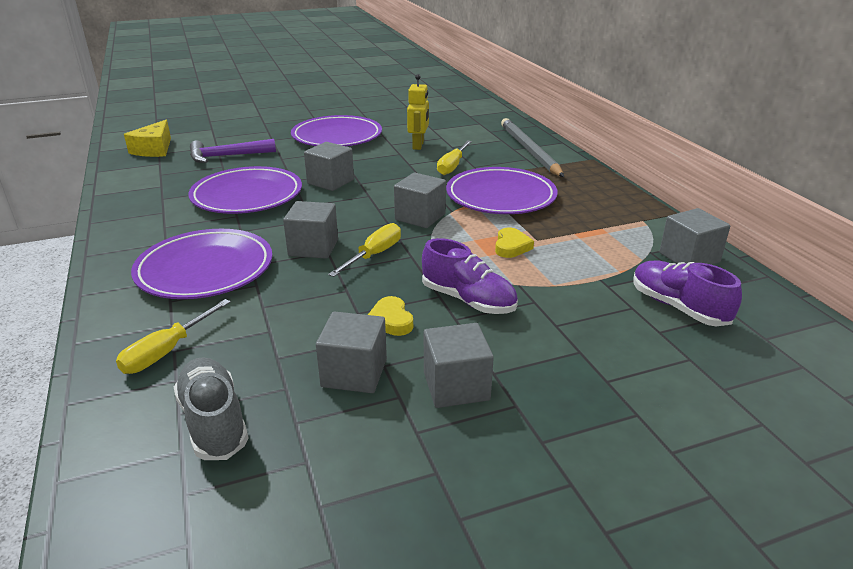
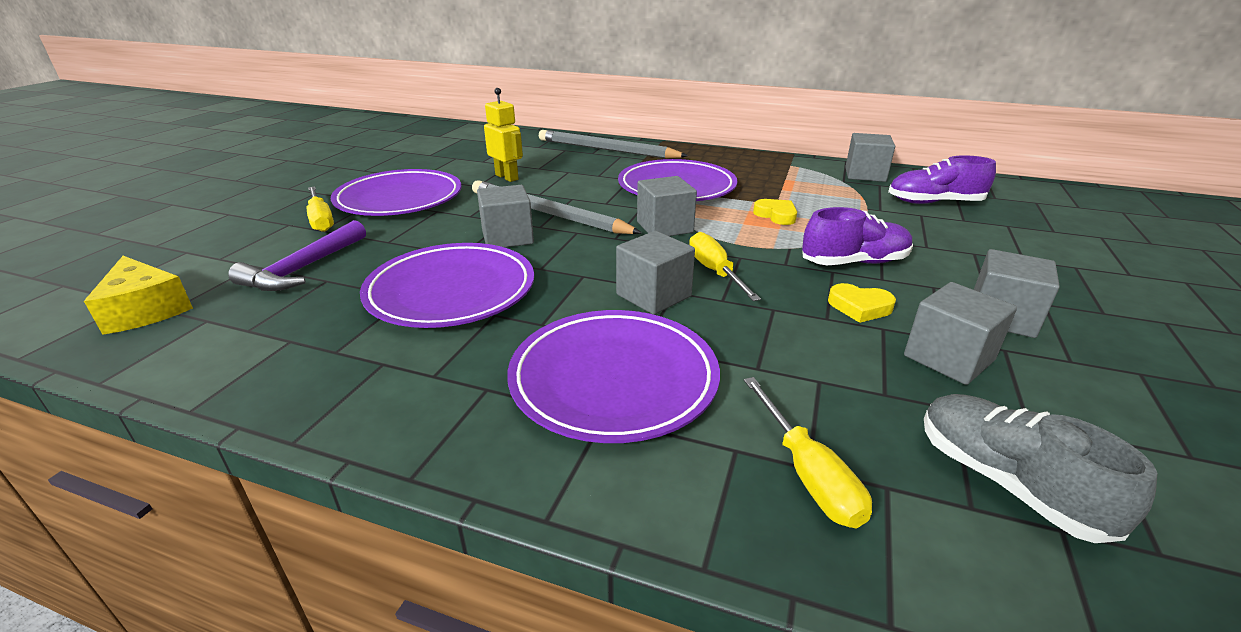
camera: 50 degrees left, 0 degrees up
(214, 422) = (1006, 482): grey shoe -> grey shoe turned 45 degrees clockwise
(382, 177) = (547, 213): none -> grey pencil
(452, 166) = (582, 181): yellow screwdriver -> yellow screwdriver (321, 220)

